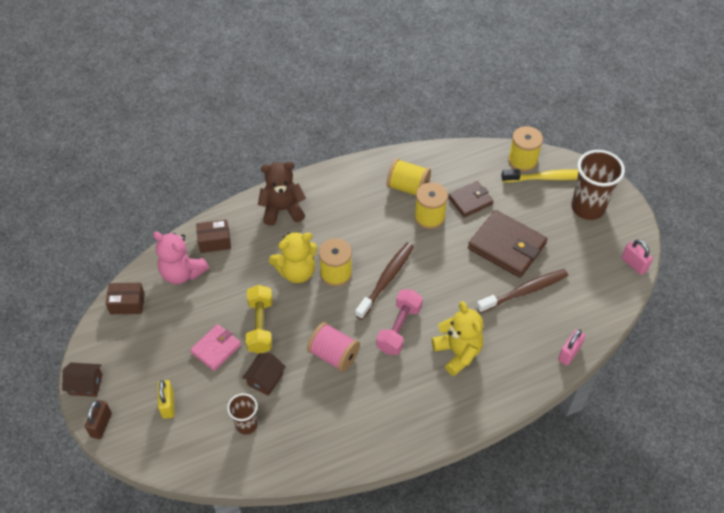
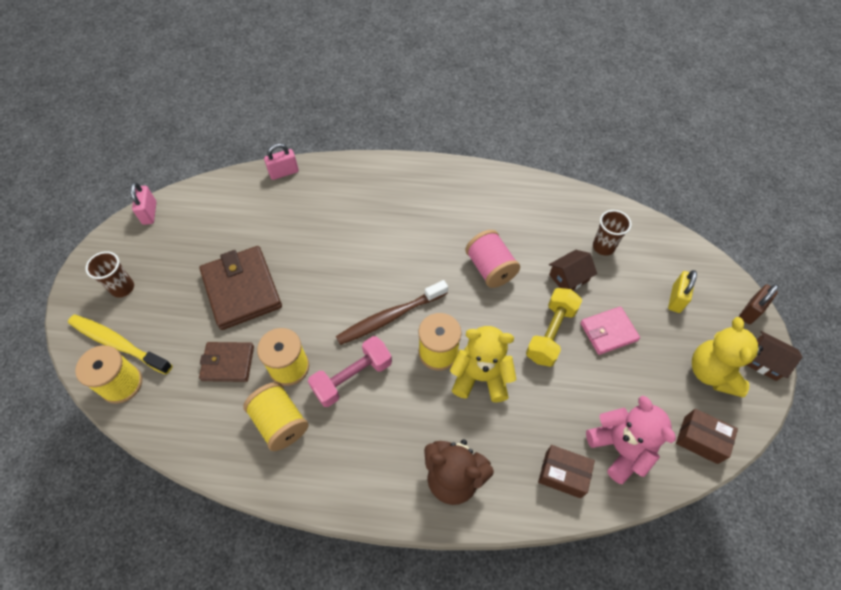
camera: 150 degrees left, 5 degrees up
(399, 328) = (412, 262): pink dumbbell -> pink dumbbell (352, 377)
(458, 353) = (375, 216): yellow teddy bear -> yellow teddy bear (712, 373)
(524, 291) = (269, 238): brown toothbrush -> none
(587, 208) = (123, 288): brown cup -> brown cup, size x0.56

